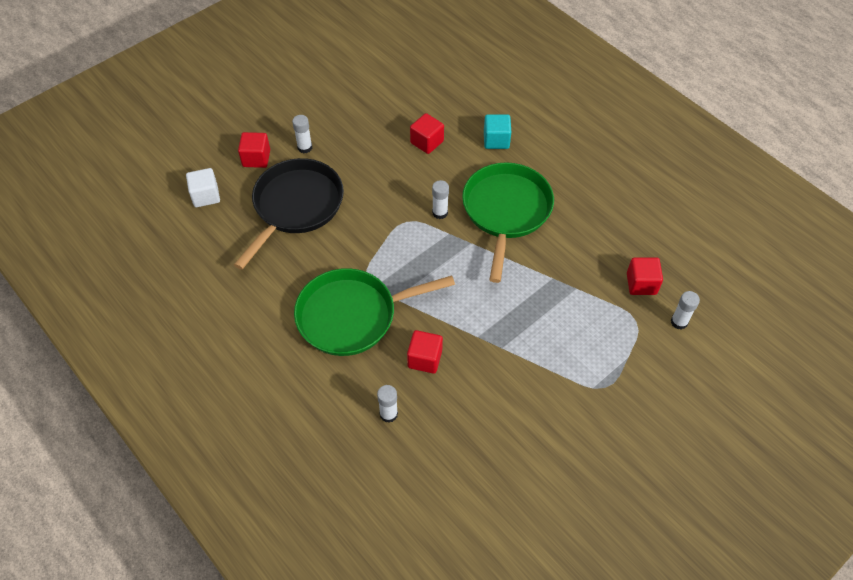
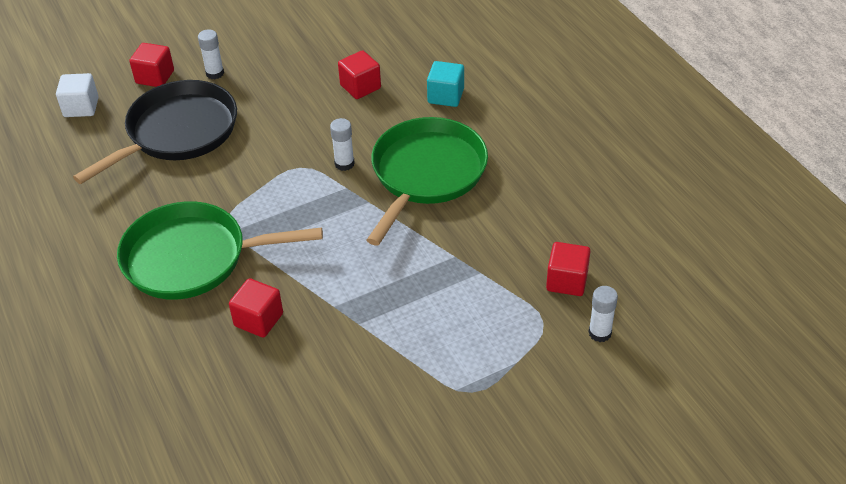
camera: 15 degrees right, 10 degrees down
(388, 414) = (189, 373): white glue stick -> none

